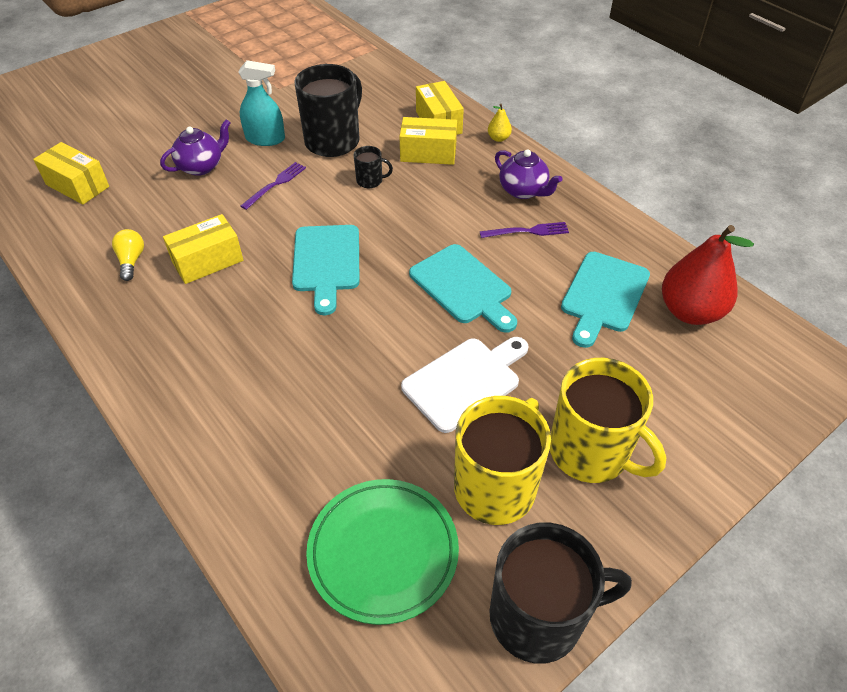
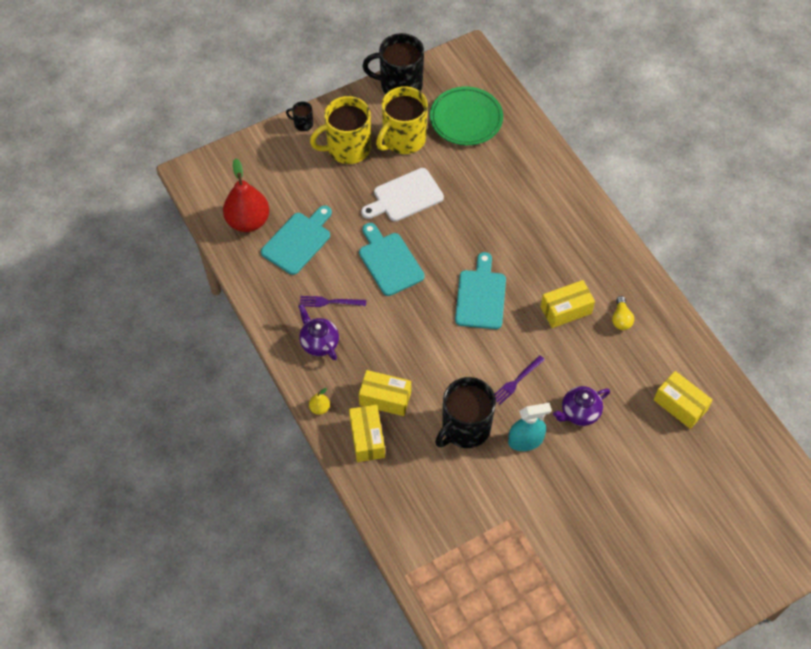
camera: 170 degrees left, 10 degrees up
(265, 139) = (525, 440): turquoise spray bottle -> turquoise spray bottle turned 150 degrees clockwise
(370, 181) = (439, 373): black mug -> black mug (303, 124)
(590, 452) = (347, 148): yellow mug -> yellow mug turned 75 degrees counterclockwise

